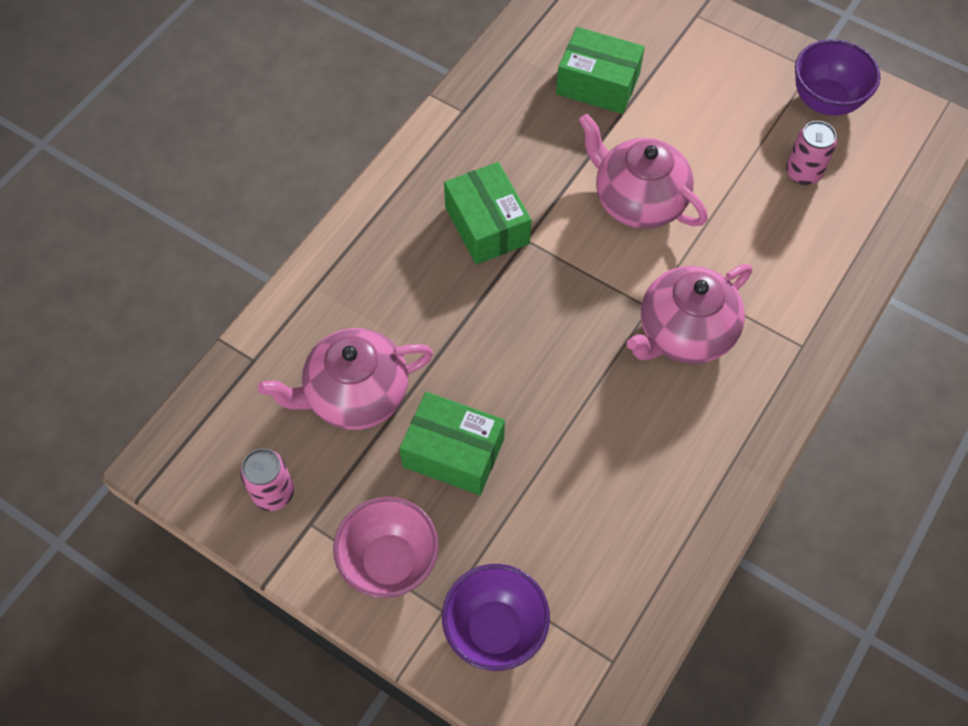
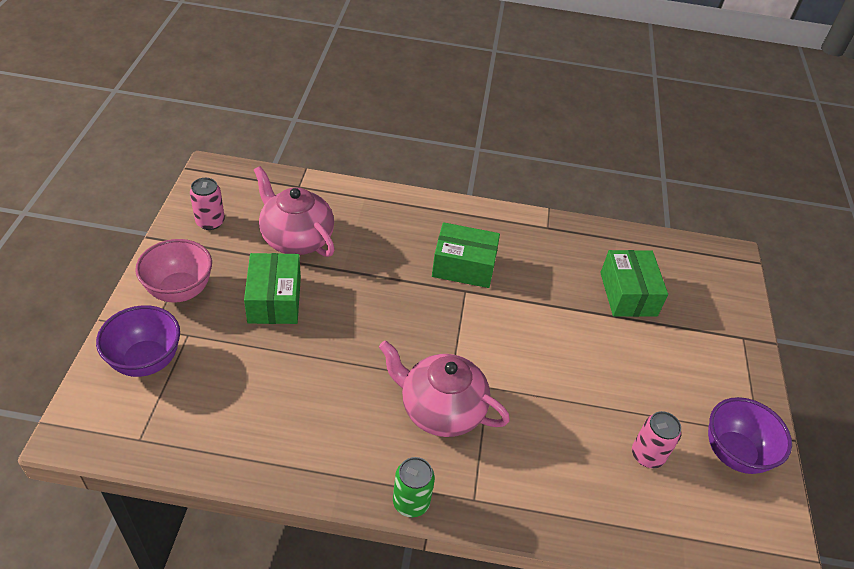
camera: 60 degrees right, 15 degrees down
(487, 225) = (463, 266): green box -> green box turned 60 degrees clockwise
(638, 200) = (541, 347): pink teapot -> none
(787, 405) = (411, 502): none -> green can

